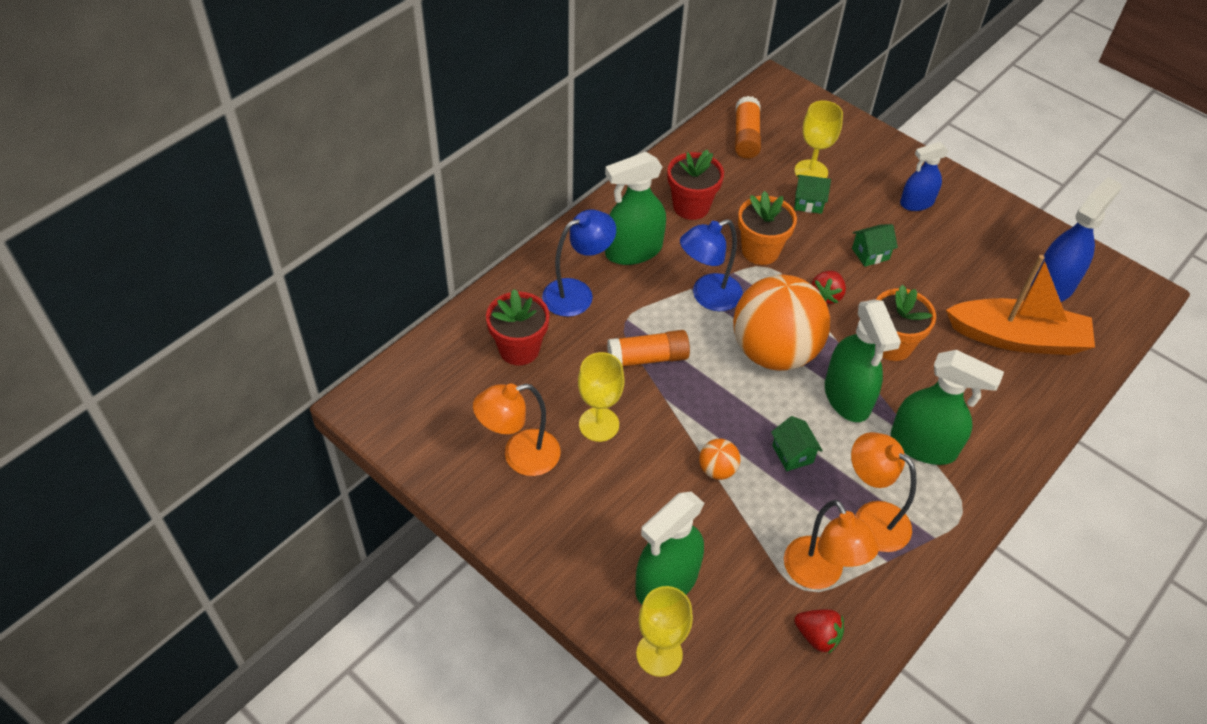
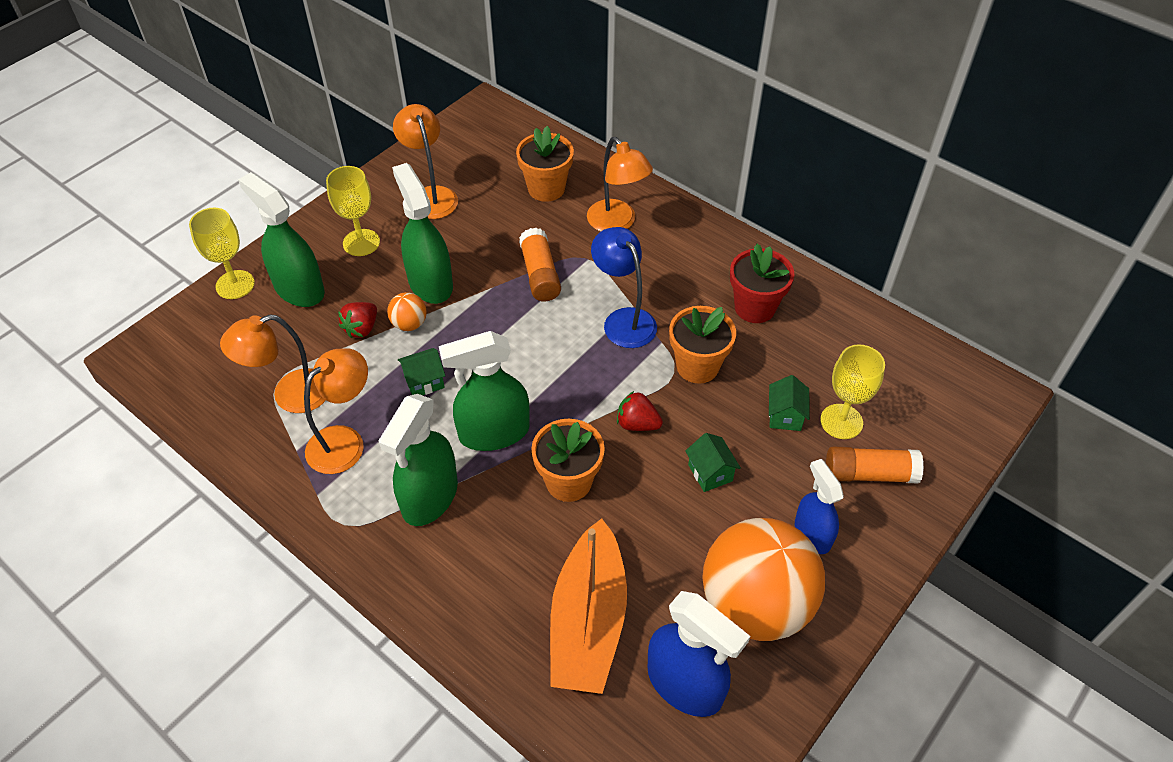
camera: 90 degrees right, 0 degrees up
(519, 349) = (546, 188): red flower pot -> orange flower pot
(577, 293) = (617, 223): blue lamp -> orange lamp
(599, 424) = (462, 243): yellow goblet -> yellow goblet (361, 242)
(633, 251) = (679, 262): green spray bottle -> green spray bottle (430, 283)
(746, 137) = (886, 359): orange glue stick -> orange glue stick (869, 474)
(774, 352) = (553, 372): orange ball -> orange ball (755, 604)
(817, 636) = (229, 390): red strawberry -> red strawberry (361, 328)

